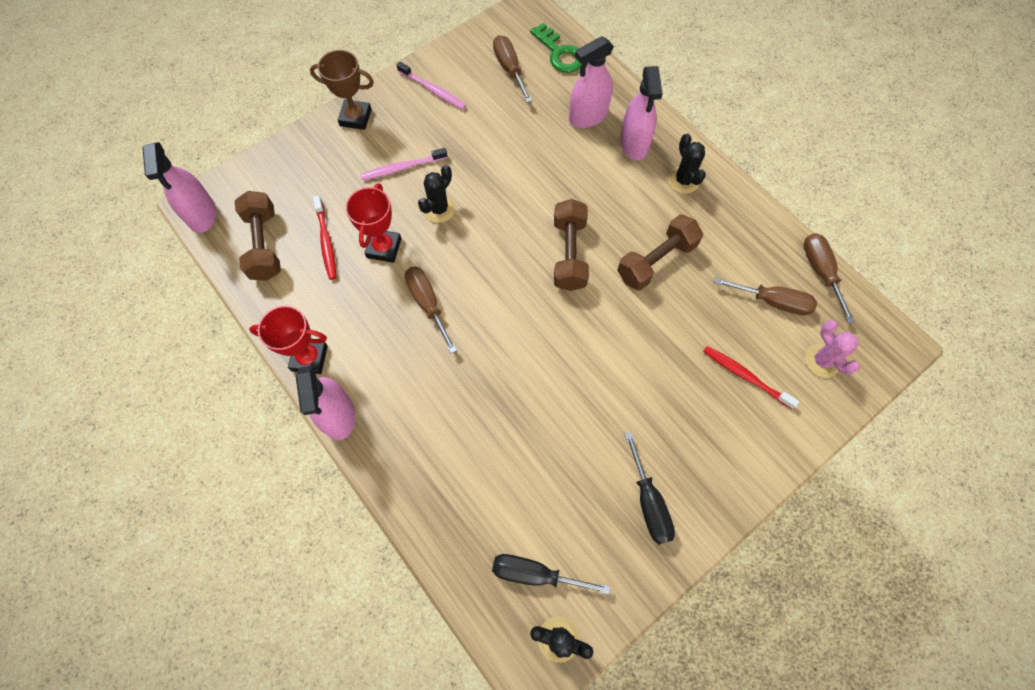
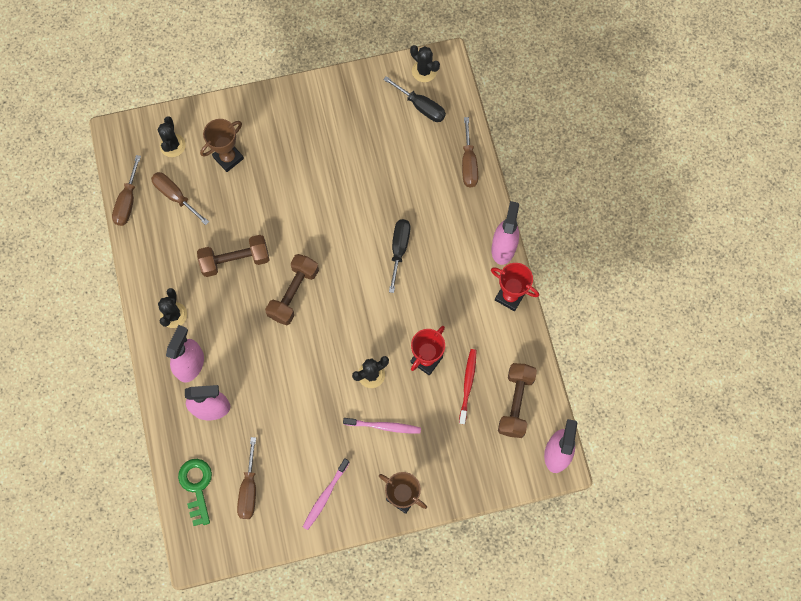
camera: 155 degrees left, 5 degrees up
(428, 304) = (412, 300): brown screwdriver -> brown screwdriver (468, 163)
(433, 90) = (325, 496): pink toothbrush -> pink toothbrush turned 120 degrees counterclockwise
(648, 502) = (335, 114): black screwdriver -> black screwdriver (399, 249)
(745, 376) = (228, 158): red toothbrush -> brown trophy
(822, 361) = (172, 145): pink cactus -> black cactus

